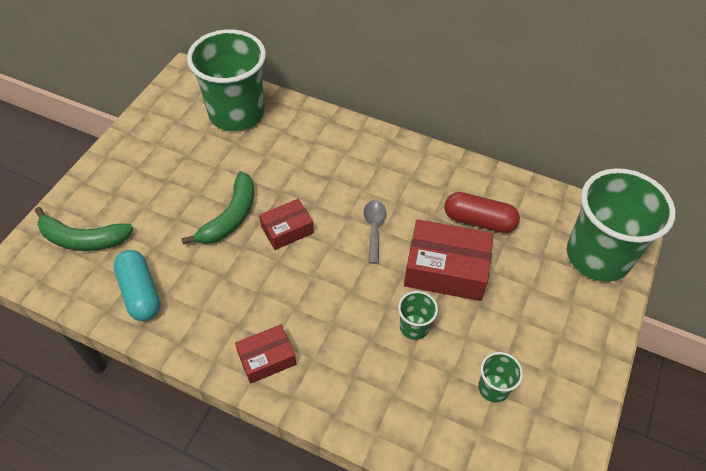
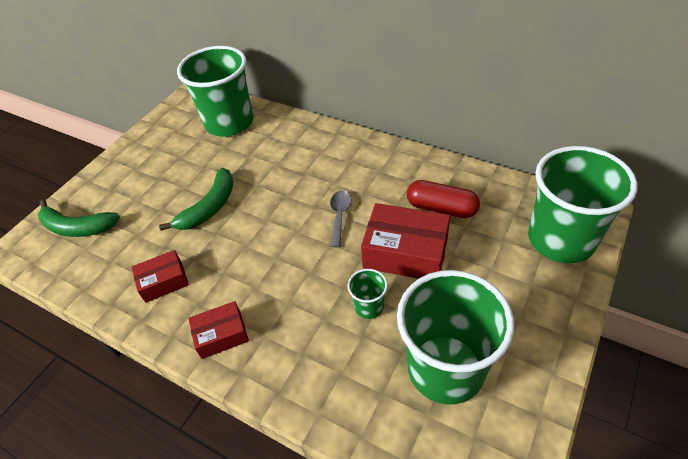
camera: 10 degrees right, 5 degrees down
(140, 292) = (117, 273): turquoise capsule -> none
(287, 230) = (258, 218): red box -> red box (163, 281)
(493, 388) = (445, 368): green cup -> green cup, size x2.34

